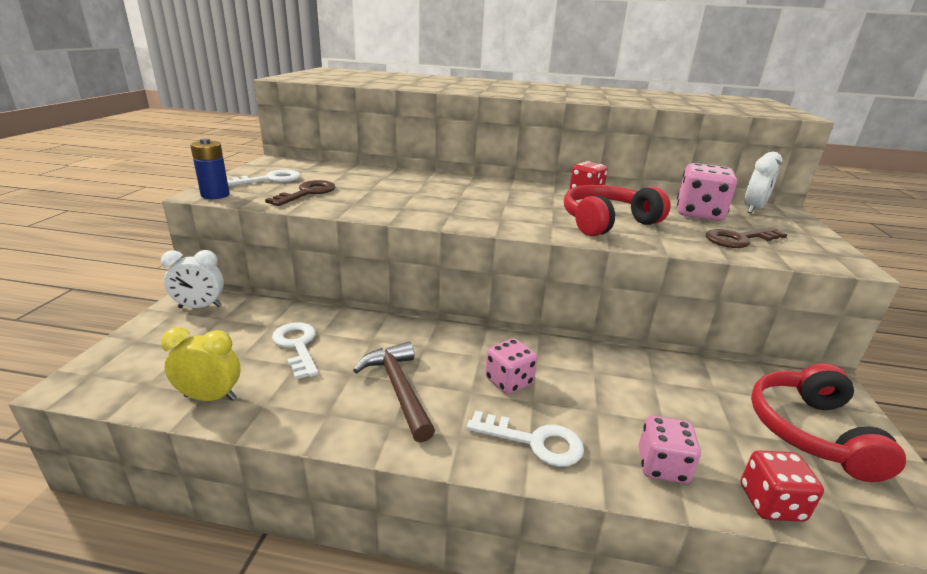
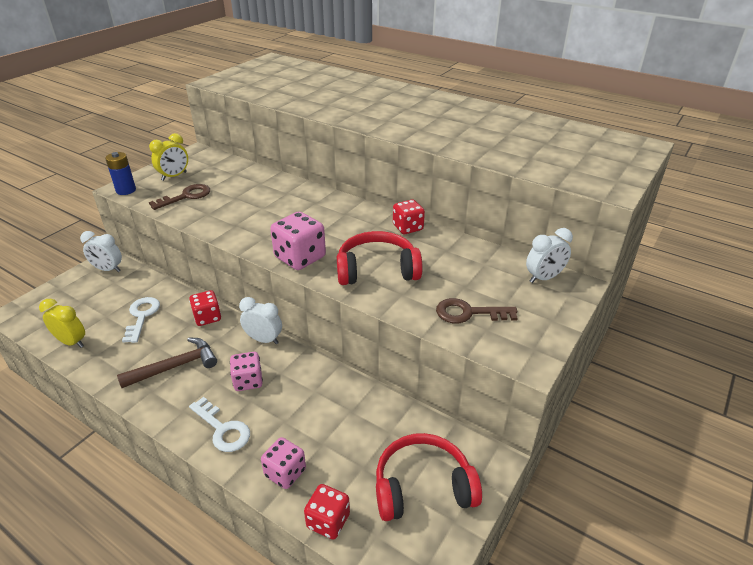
camera: 25 degrees right, 10 degrees up
(269, 180) = (174, 176): white key -> yellow clock
(390, 330) = (207, 317): none -> red dice
(398, 389) = (175, 366): brown hammer -> brown hammer turned 60 degrees clockwise
(482, 337) = (264, 340): none -> white clock
(699, 214) = (477, 274): pink dice -> pink dice (300, 257)
(810, 431) = (423, 487): red headphones -> red headphones turned 45 degrees clockwise

